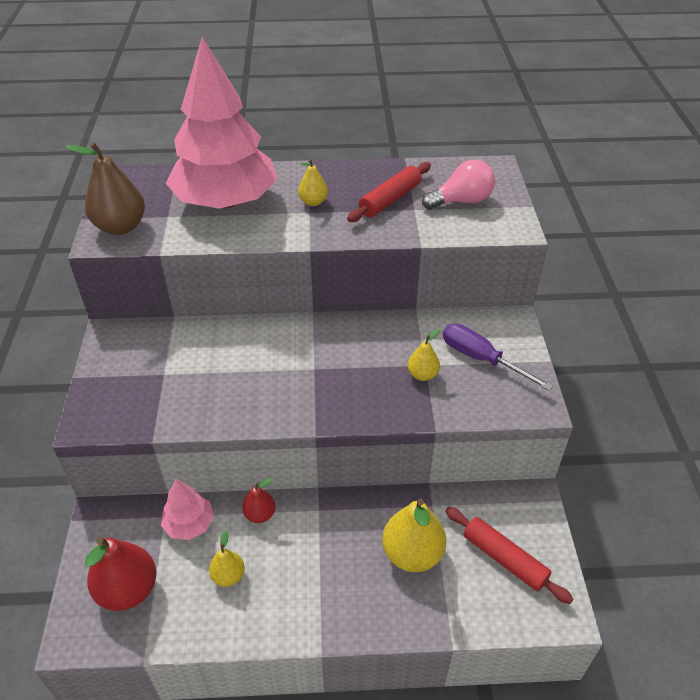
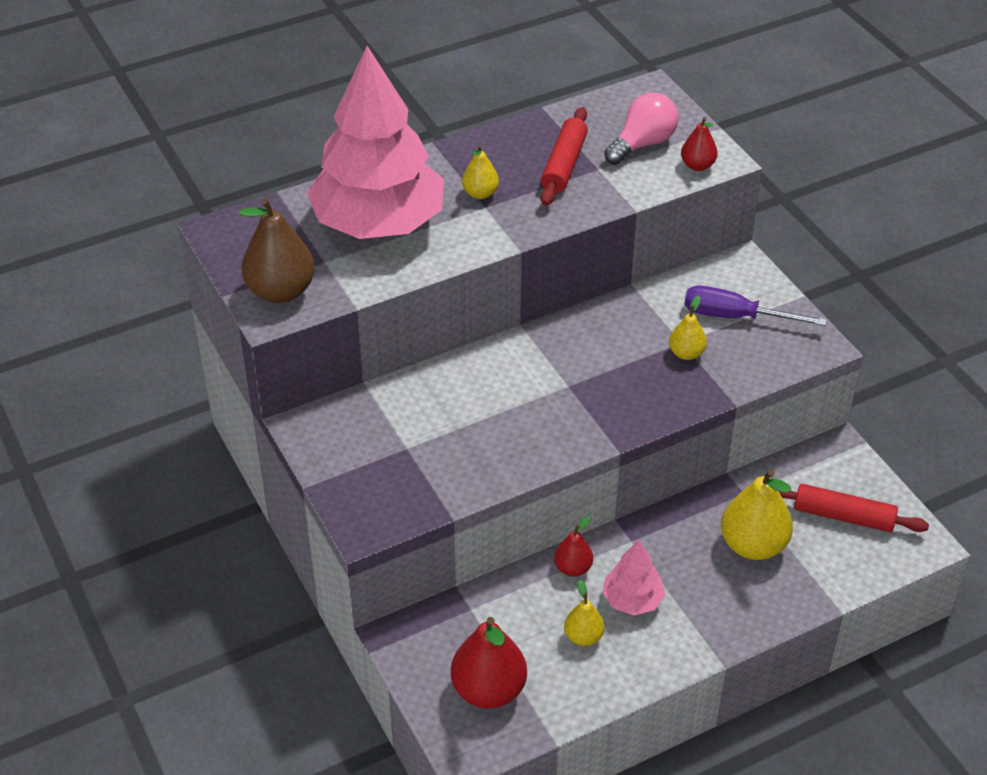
camera: 25 degrees left, 0 degrees up
(189, 524) = (504, 606): pink tree -> pink tree (632, 600)
(494, 228) = (697, 165): none -> red pear

